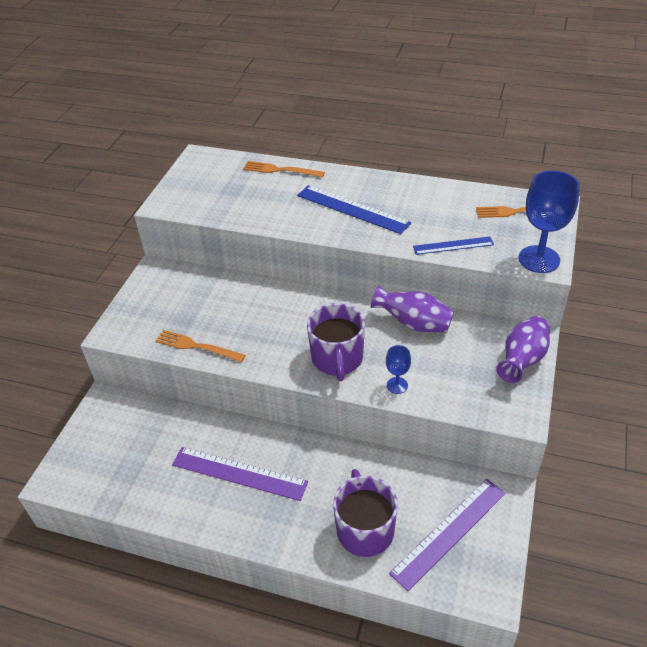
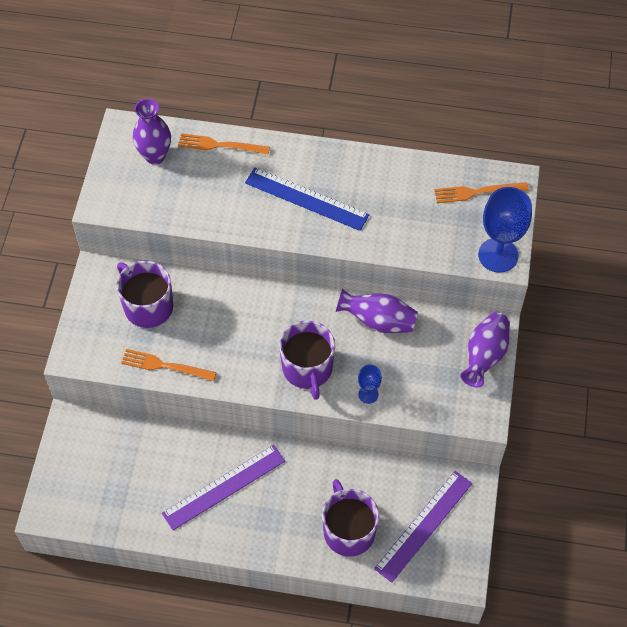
camera: 10 degrees left, 15 degrees up
(193, 298) = (147, 306): none -> purple mug
(221, 174) = (155, 156): none -> purple vase
(239, 473) = (224, 487): purple ruler -> purple ruler turned 45 degrees counterclockwise
(453, 245) = (414, 243): blue ruler -> none

